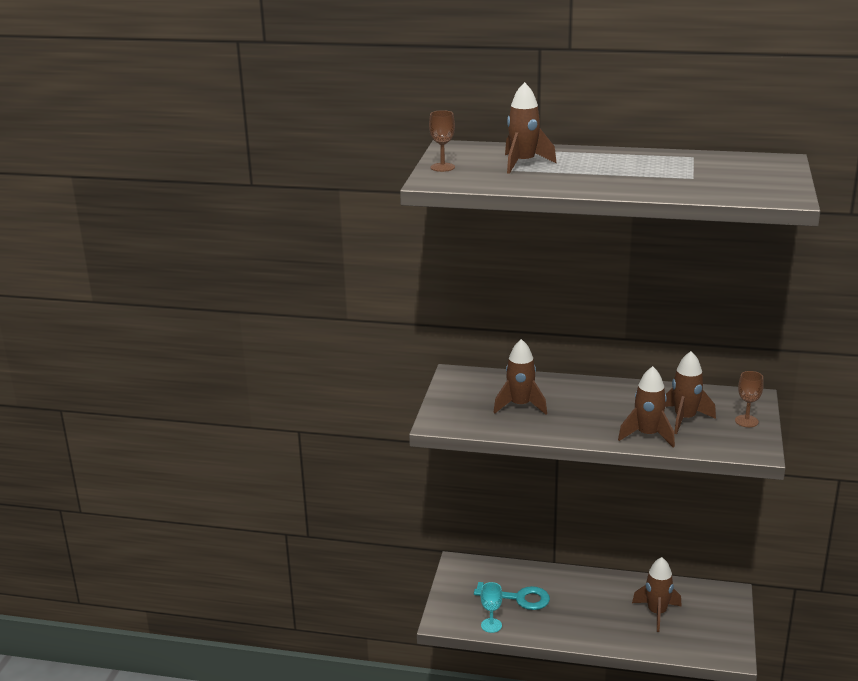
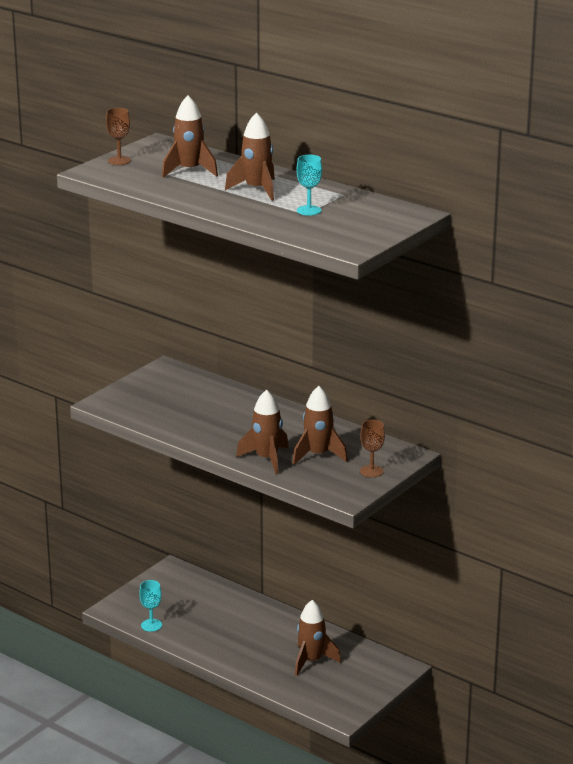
camera: 25 degrees right, 0 degrees up
(518, 598) = (197, 611): turquoise key -> none
(520, 406) = (188, 407): brown rocket -> brown rocket (257, 190)
(691, 175) = (309, 210): none -> turquoise goblet

